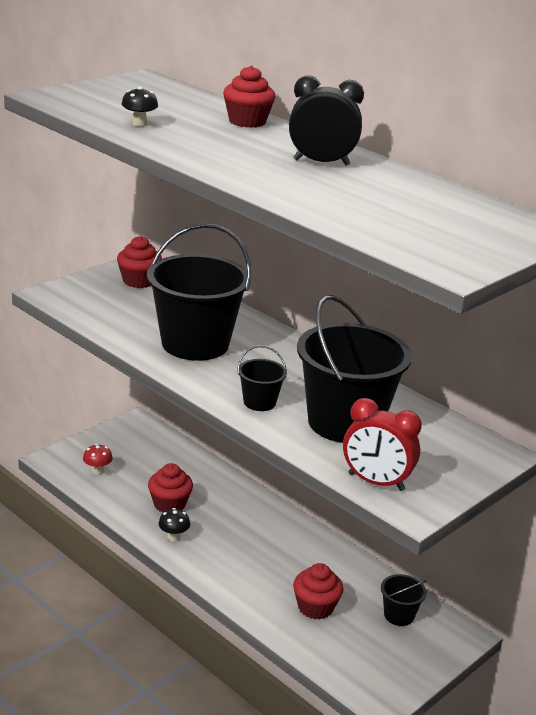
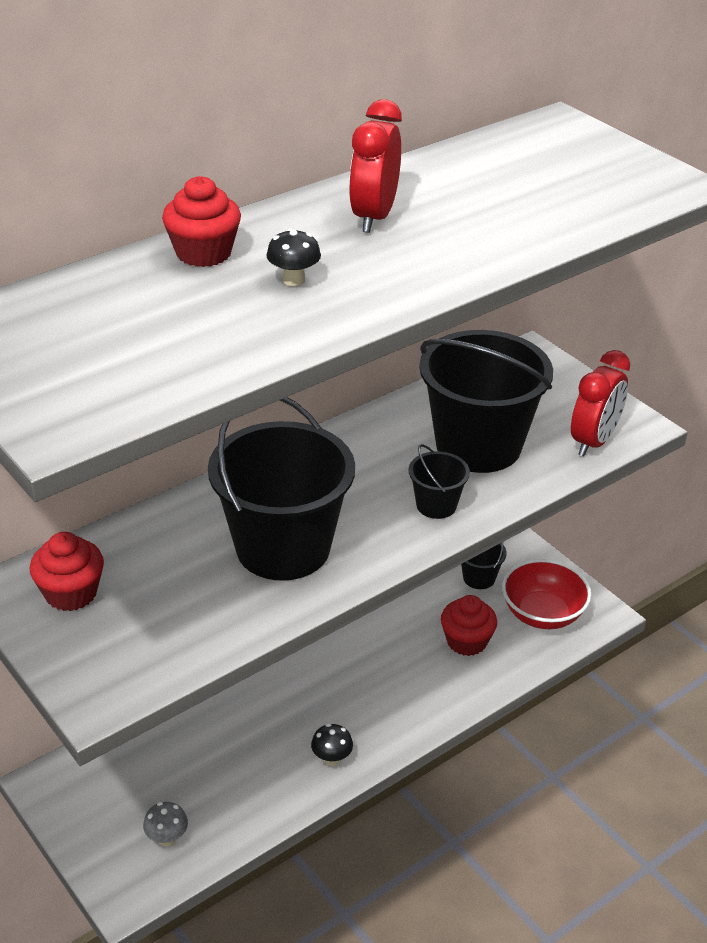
camera: 80 degrees left, 10 degrees up
(97, 471) = (167, 838): red mushroom -> grey mushroom
(139, 123) = (214, 343): black mushroom -> black mushroom (294, 280)
(169, 504) = (260, 758): red cupcake -> none
(321, 162) = (374, 217): black clock -> red clock
(366, 657) = (542, 614): none -> red bowl

